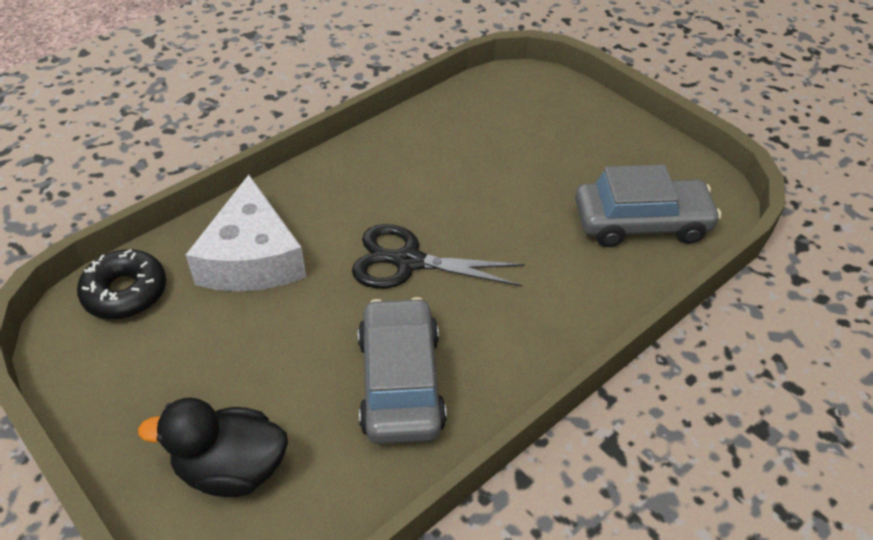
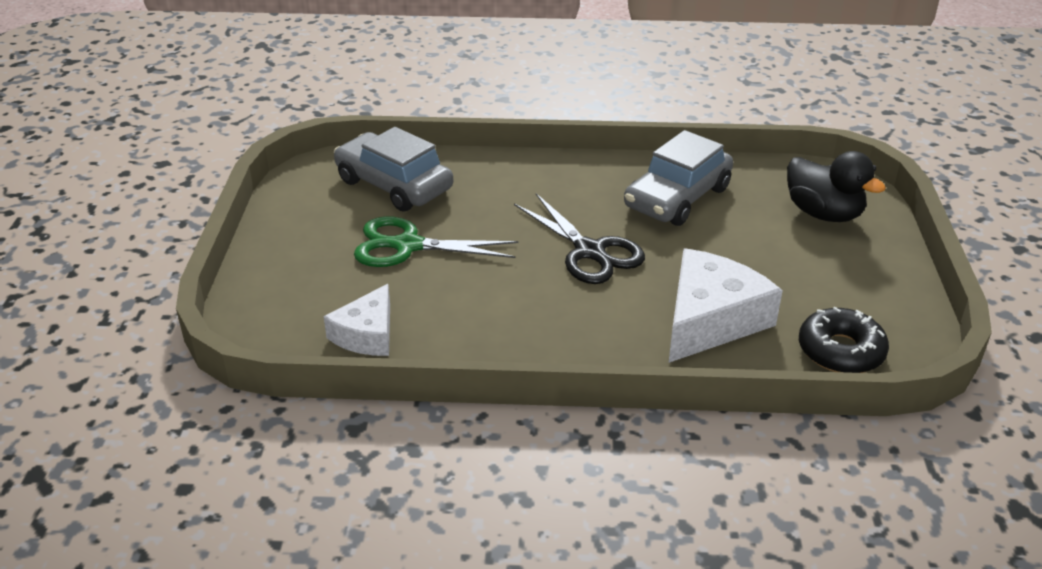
camera: 135 degrees left, 10 degrees down
(467, 111) = (367, 334): none -> white cheese
(541, 179) = (408, 246): none -> green scissors

